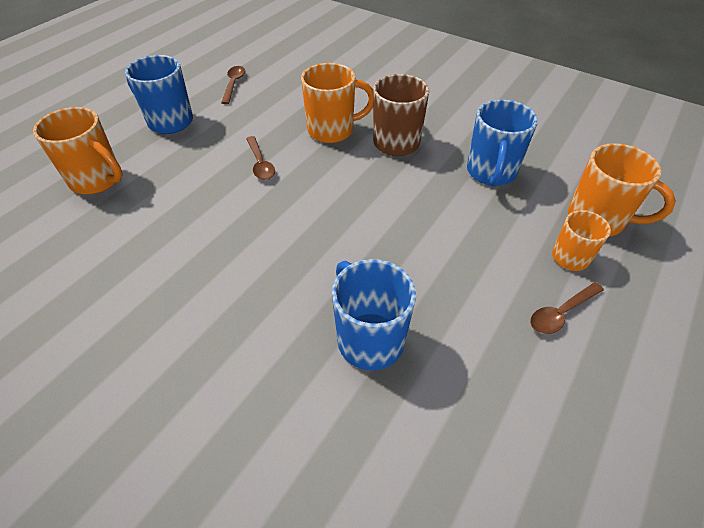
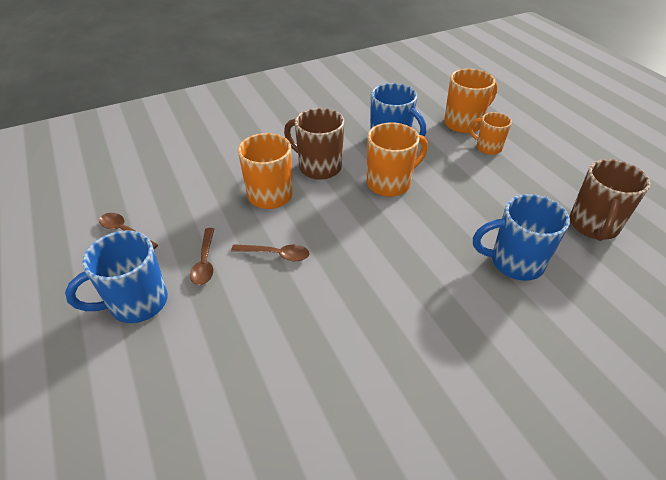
camera: 60 degrees left, 5 degrees down
(97, 180) = (186, 398): orange mug -> orange mug (390, 183)
(507, 413) = (593, 226): none -> brown mug
(561, 313) = (530, 172): brown spoon -> brown spoon (205, 262)

